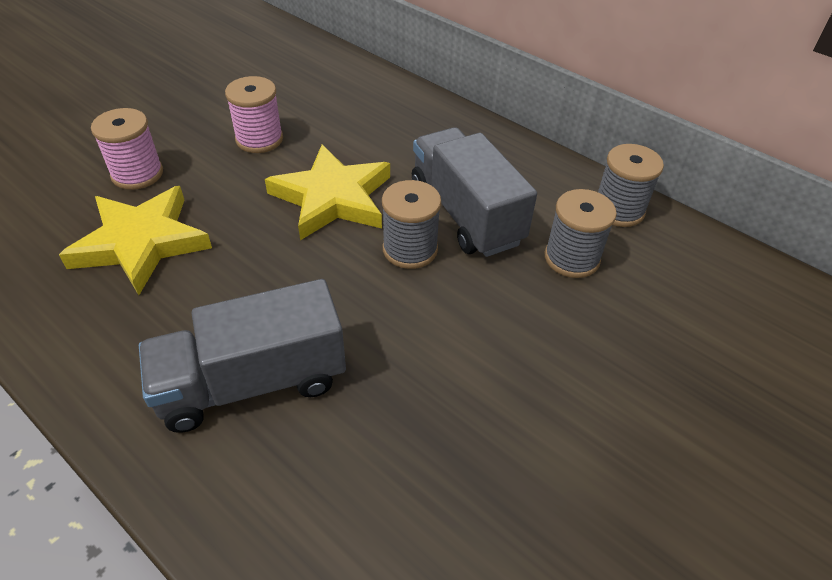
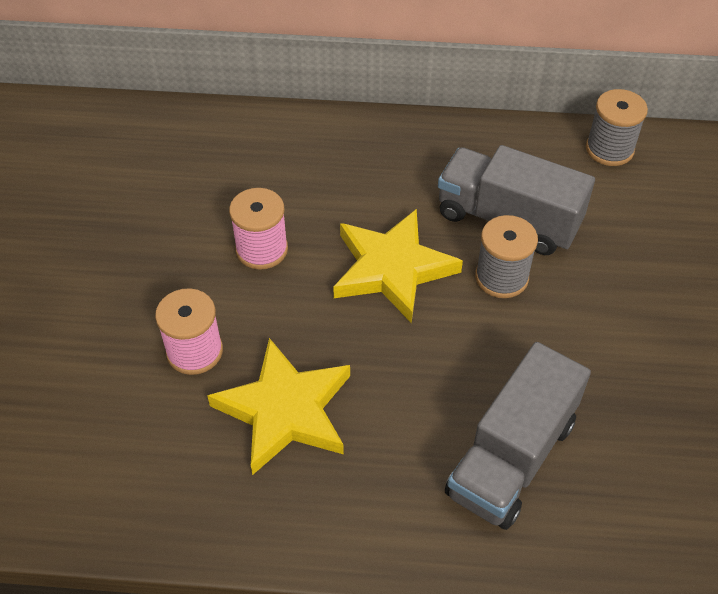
camera: 35 degrees left, 5 degrees up
(571, 258) = (618, 212): grey spool -> none

